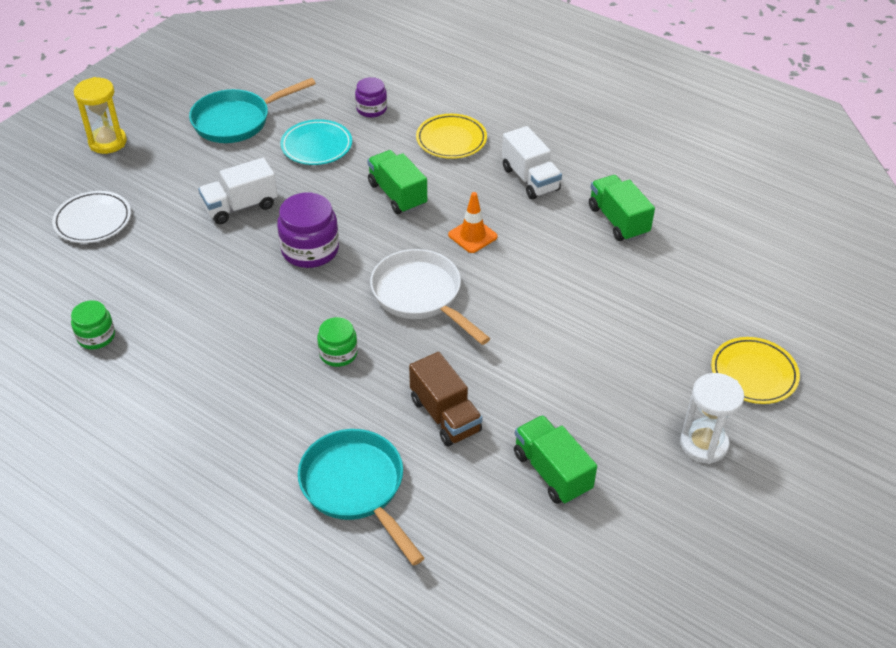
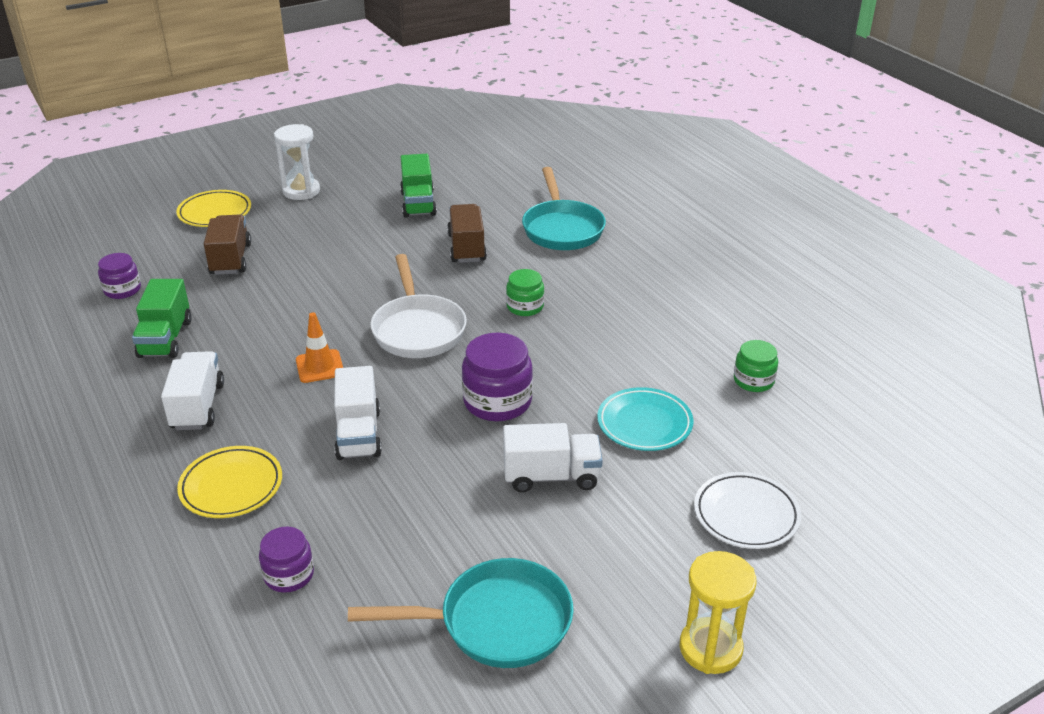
camera: 155 degrees left, 10 degrees down
(316, 146) = (407, 535): turquoise plate -> turquoise plate (644, 424)
(397, 195) = (358, 434): green truck -> white truck
(663, 317) = (230, 259): none -> brown truck
(713, 252) = (122, 290): none -> purple jar

